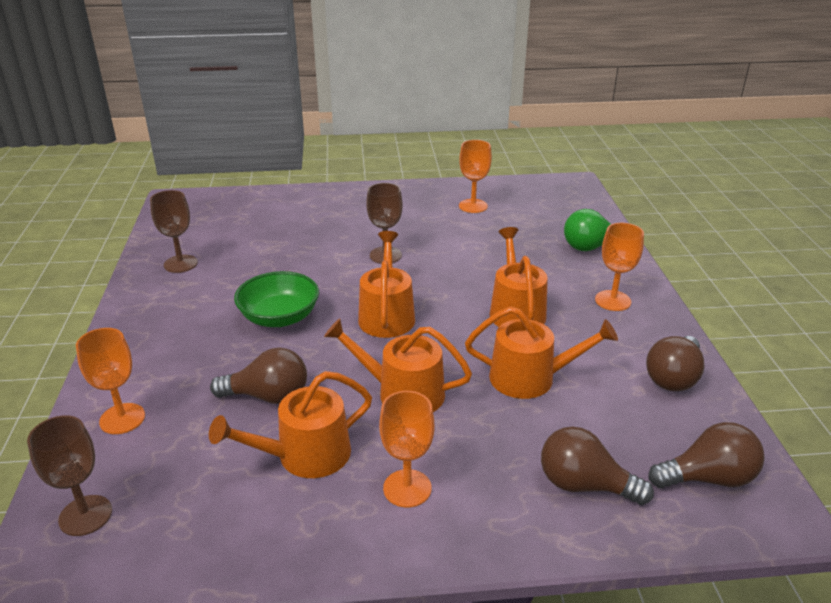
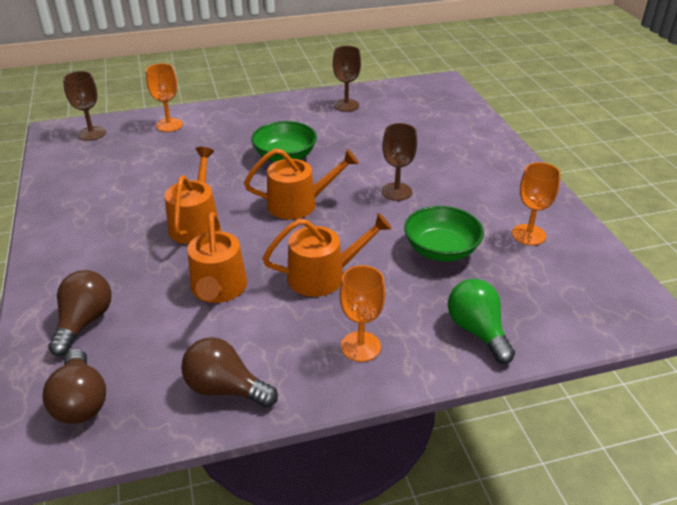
camera: 80 degrees right, 5 degrees up
(268, 396) = (190, 168): brown light bulb -> none
(305, 455) = (131, 192): orange watering can -> none
(407, 488) = (95, 236): orange goblet -> none
(486, 246) = (441, 250): none -> green bowl

